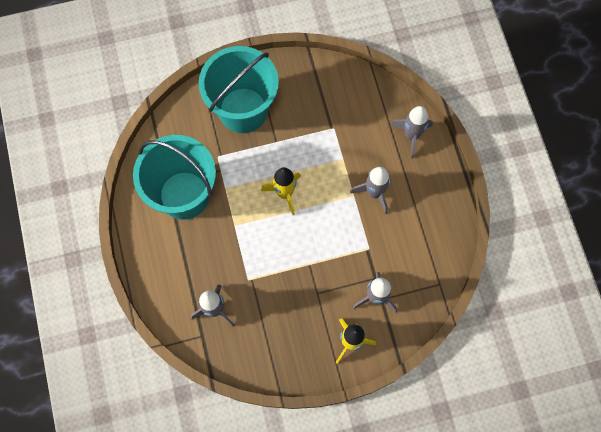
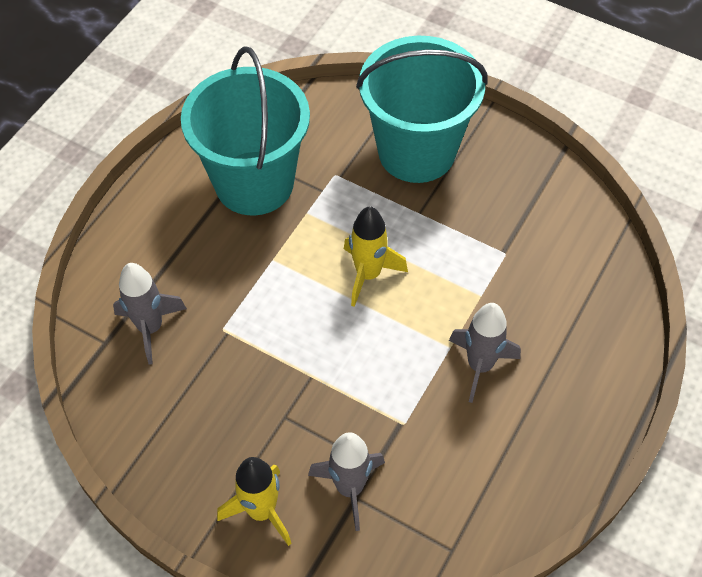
camera: 45 degrees right, 15 degrees down
(411, 136) = (599, 341): grey rocket -> none

